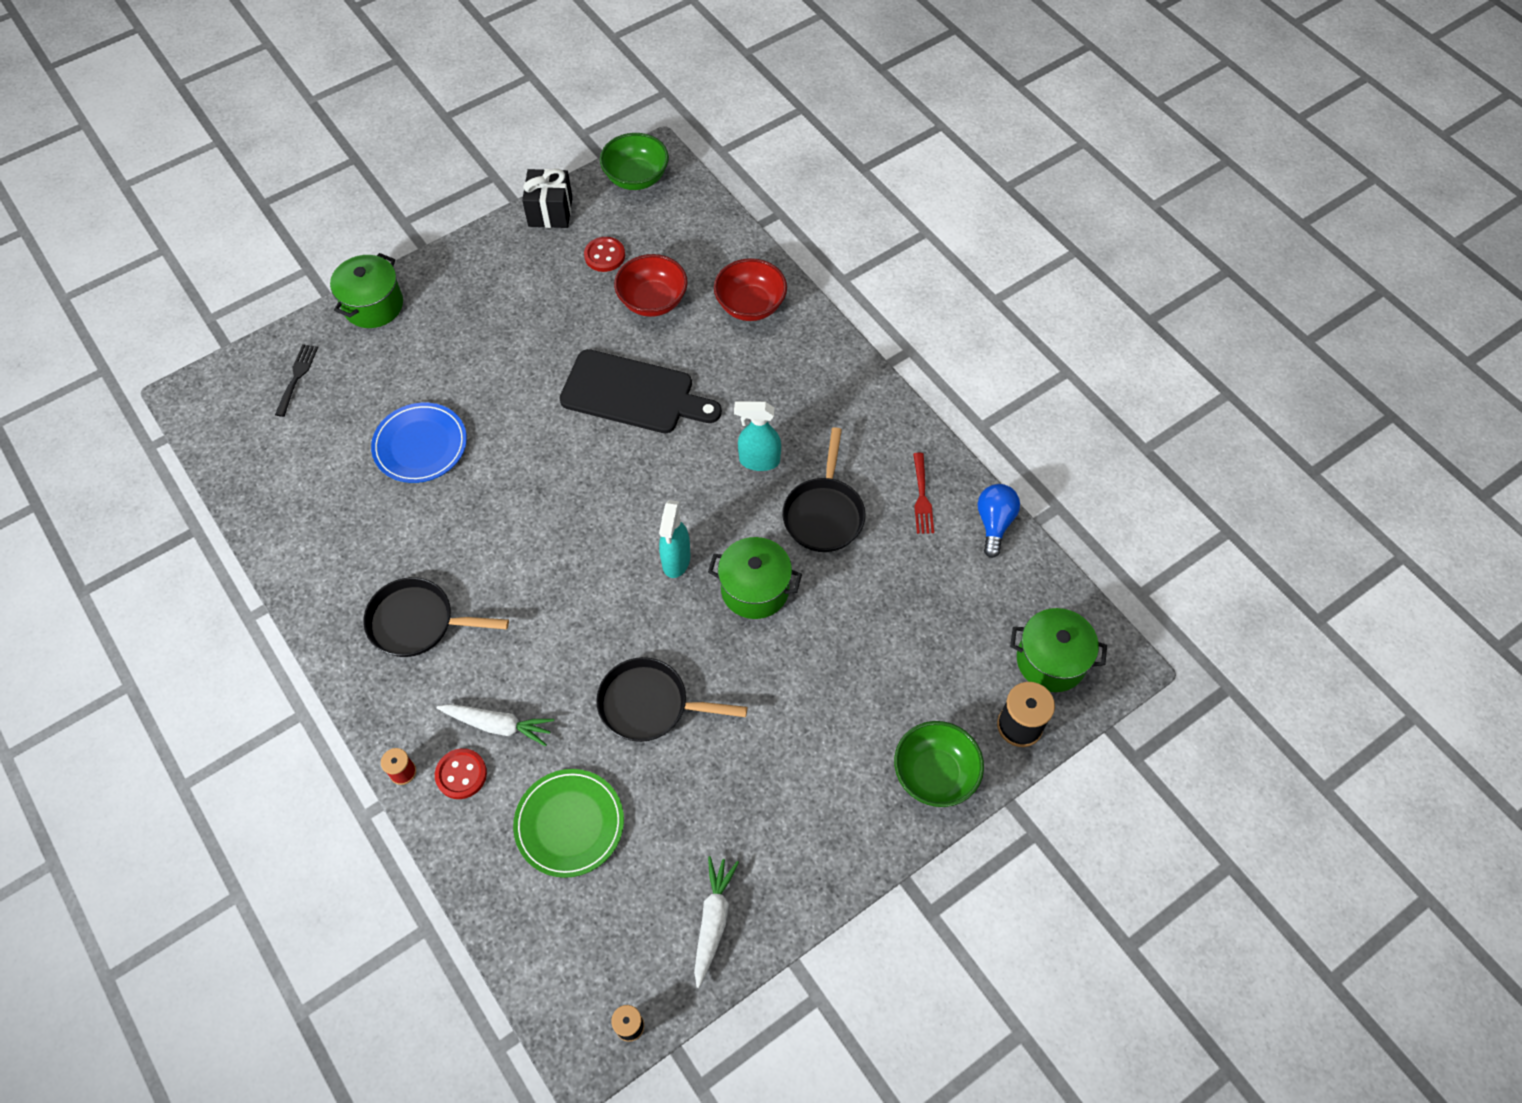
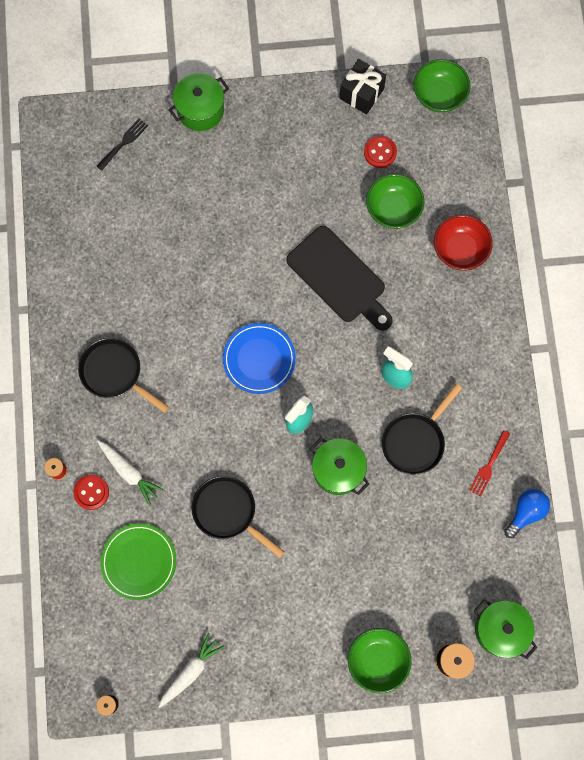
camera: 30 degrees right, 15 degrees up
(420, 445) = (178, 241): blue plate -> blue plate (259, 359)
(653, 301) = (393, 209): red bowl -> green bowl

